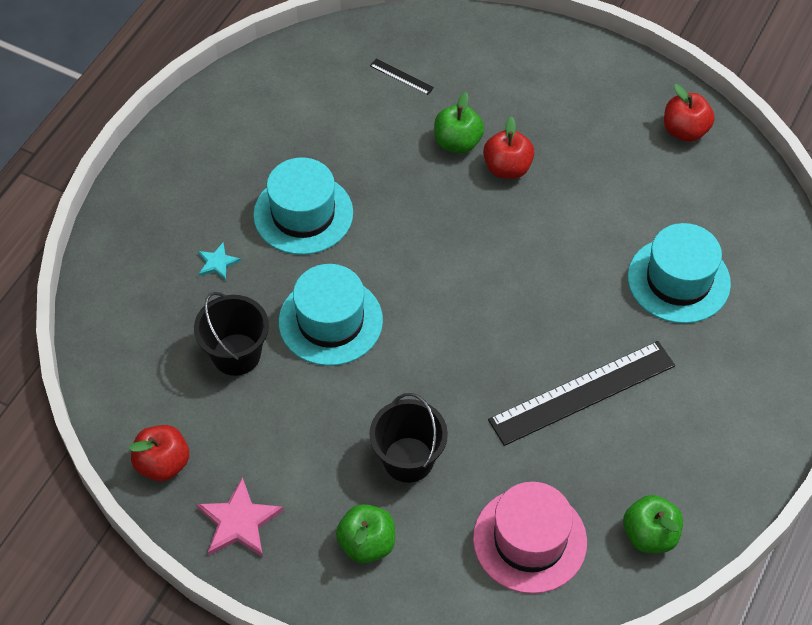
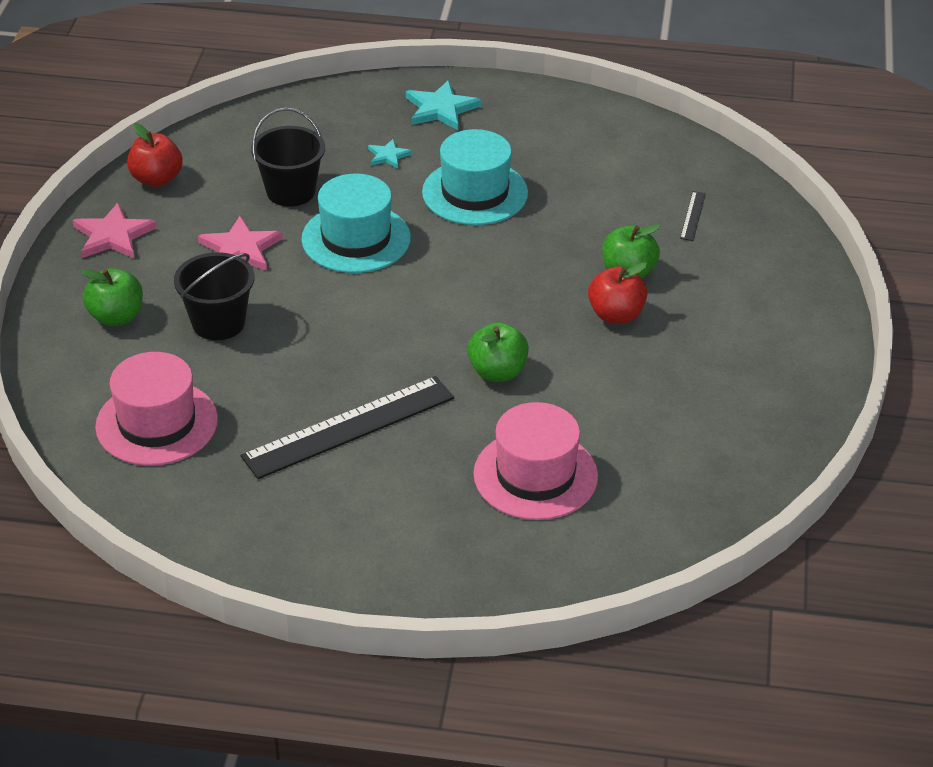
camera: 70 degrees right, 15 degrees down
(164, 202) = (441, 109): none -> turquoise star
(307, 417) = (240, 249): none -> pink star
(582, 392) = (349, 427): black ruler -> black ruler turned 75 degrees counterclockwise
(649, 535) = (192, 510): green apple -> green apple (497, 372)
(678, 280) = (535, 475): turquoise hat -> pink hat
(685, 131) = (758, 443): red apple -> none

